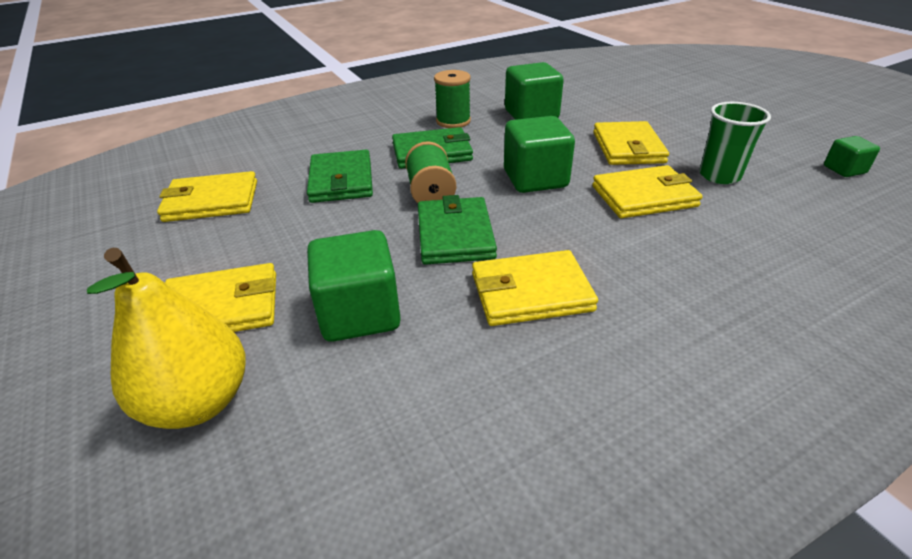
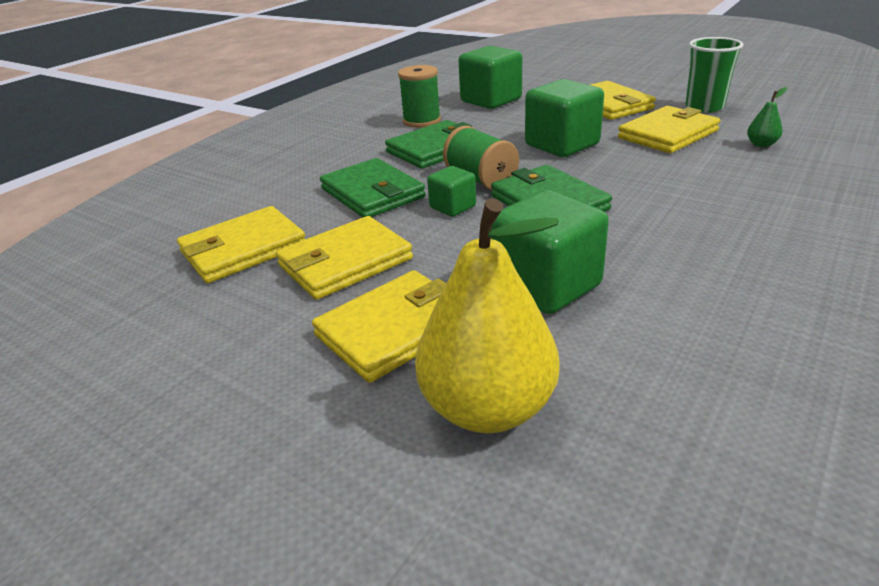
camera: 25 degrees left, 5 degrees down
(531, 292) = (672, 222): yellow wallet -> yellow wallet (345, 262)
(723, 237) = (761, 144): none -> green pear
(844, 170) = (783, 83): green cube -> green cube (452, 207)

